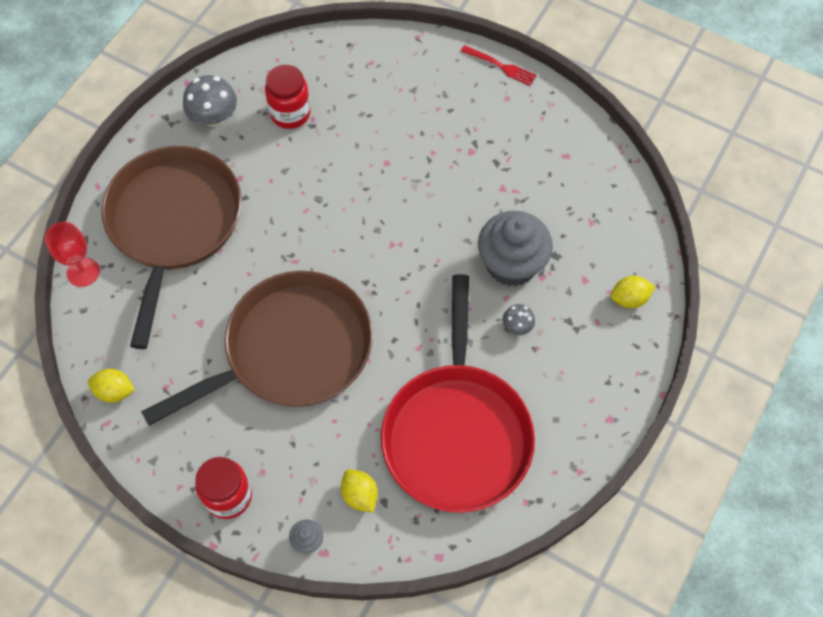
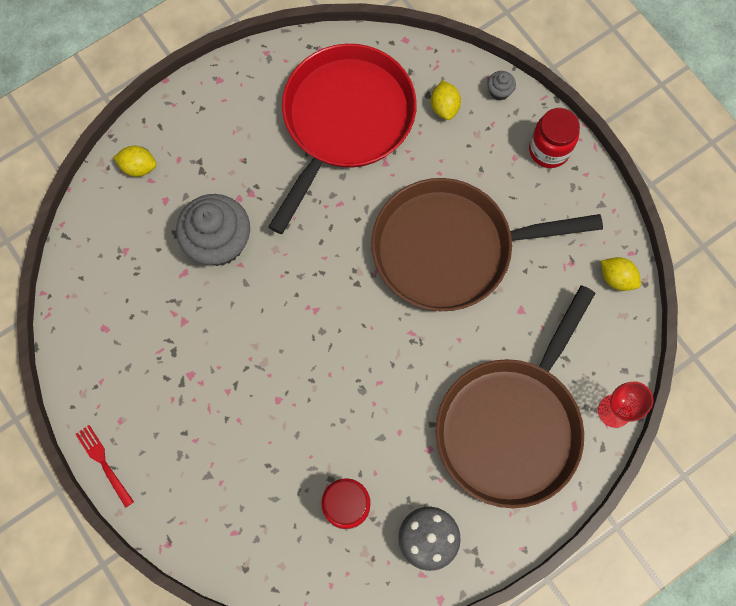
camera: 155 degrees left, 10 degrees up
(517, 326) = (247, 185): grey mushroom -> none

